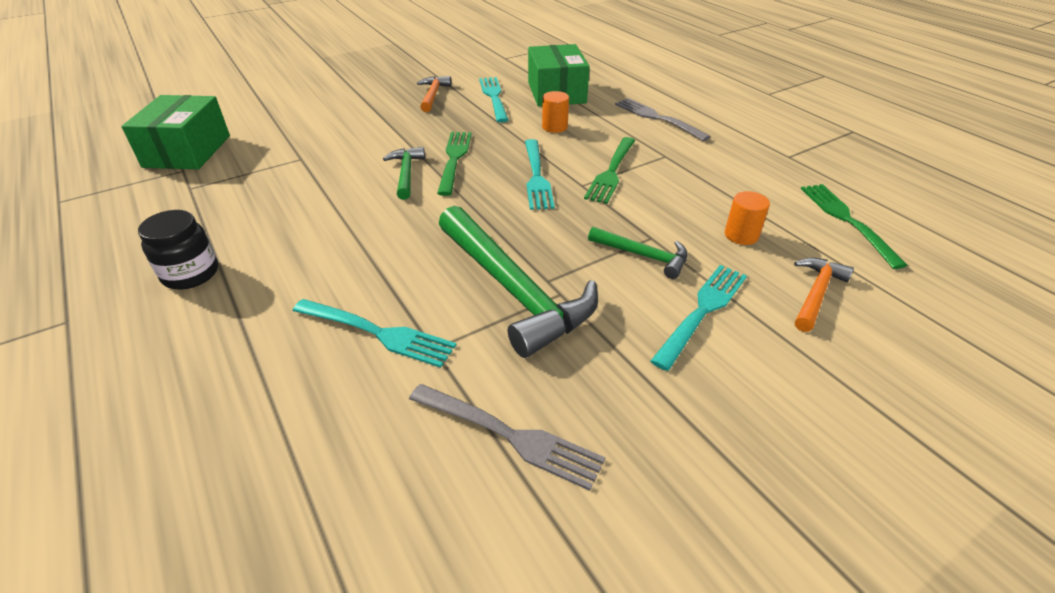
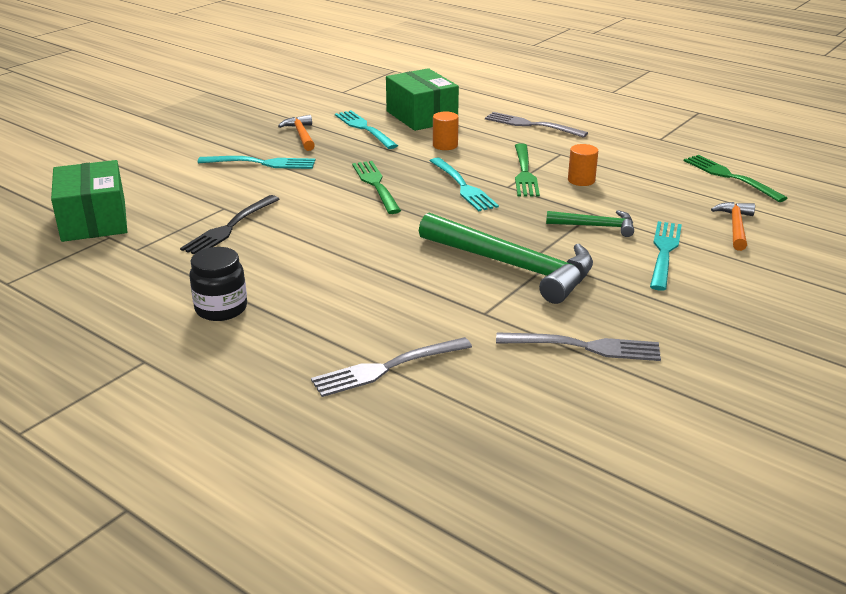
camera: 20 degrees left, 10 degrees down
(270, 400) = (387, 368): none -> grey fork
(286, 181) = (230, 227): none -> black fork
(377, 333) = (430, 313): turquoise fork -> turquoise fork (261, 163)
(406, 173) = (341, 203): green hammer -> none
(741, 235) = (659, 200): orange cylinder -> orange cylinder (581, 180)

